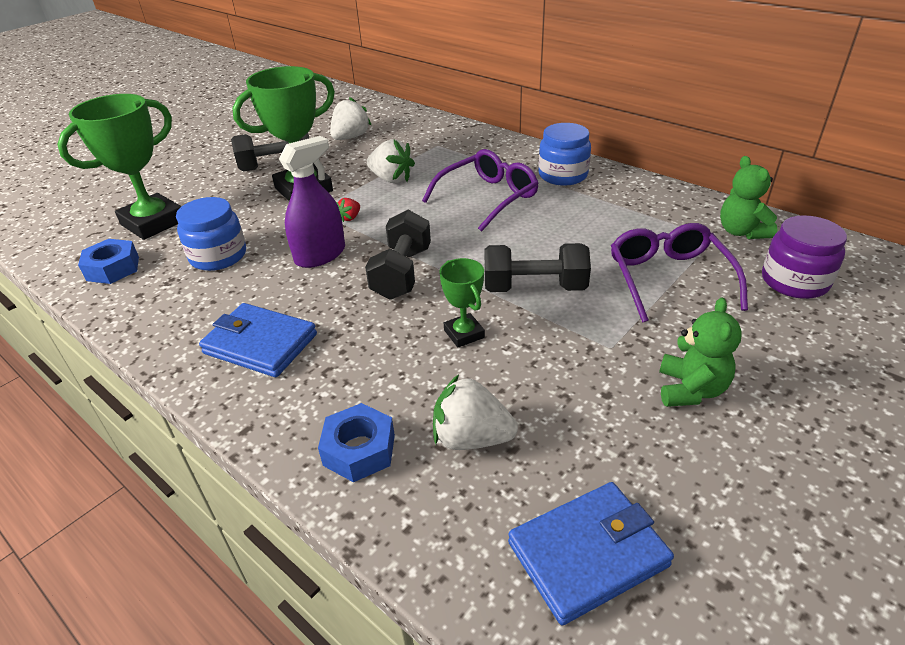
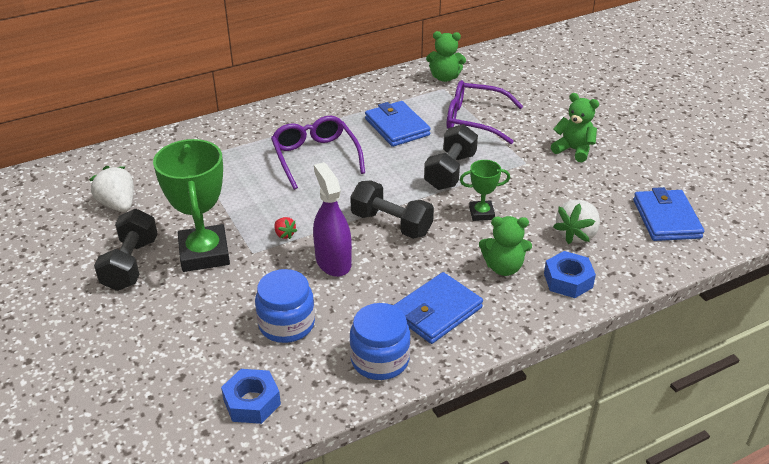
camera: 70 degrees left, 0 degrees up
(153, 222) = (177, 368): green trophy -> none
(362, 379) = (503, 267): none -> green teddy bear
(391, 179) = (235, 198): white strawberry -> none
(563, 175) = (313, 114): blue jar -> blue jar (380, 360)
(591, 228) = (397, 127): none -> blue wallet
(794, 281) = (504, 83): purple jar -> none

